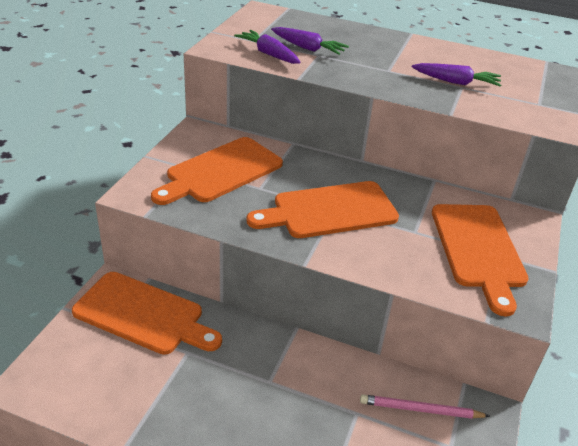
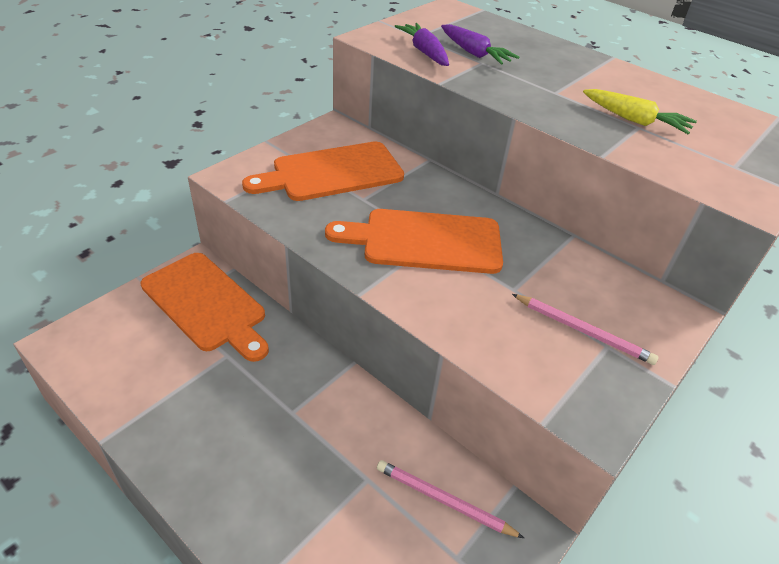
camera: 20 degrees right, 5 degrees up
(456, 82) = (634, 120): purple carrot -> yellow carrot
(478, 249) = (583, 330): orange cutting board -> pink pencil

